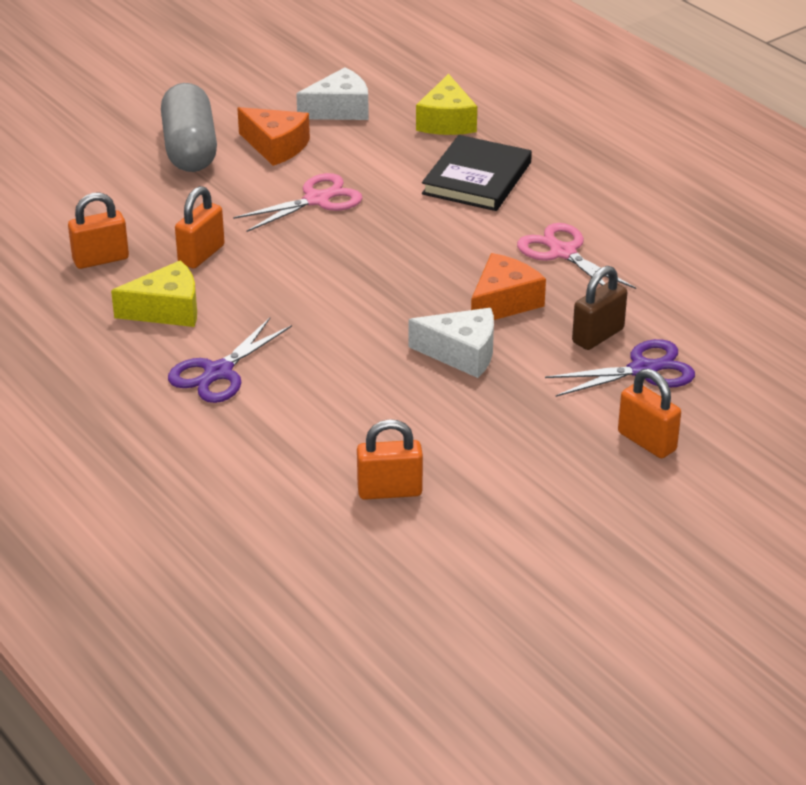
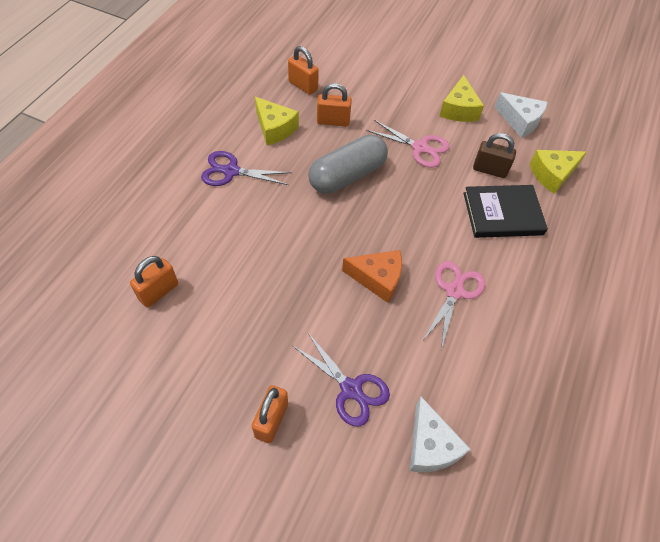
camera: 60 degrees right, 20 degrees up
(190, 148) = (428, 77): grey capsule -> grey capsule (347, 175)
(276, 146) = (459, 109): orange cheese -> yellow cheese
(389, 491) = (159, 292): orange padlock -> orange padlock turned 75 degrees clockwise
(462, 353) = (311, 277): white cheese -> white cheese (430, 445)
(597, 336) = (374, 346): brown padlock -> brown padlock (489, 170)

